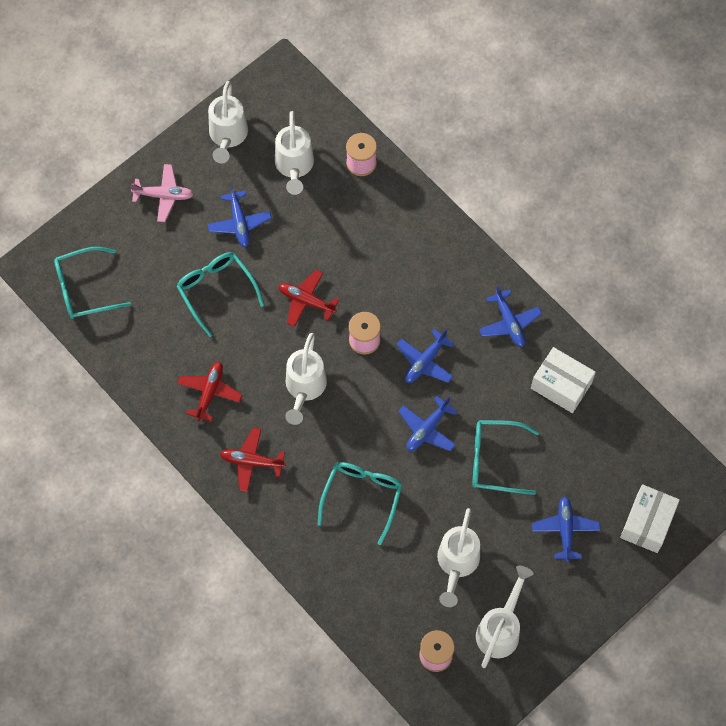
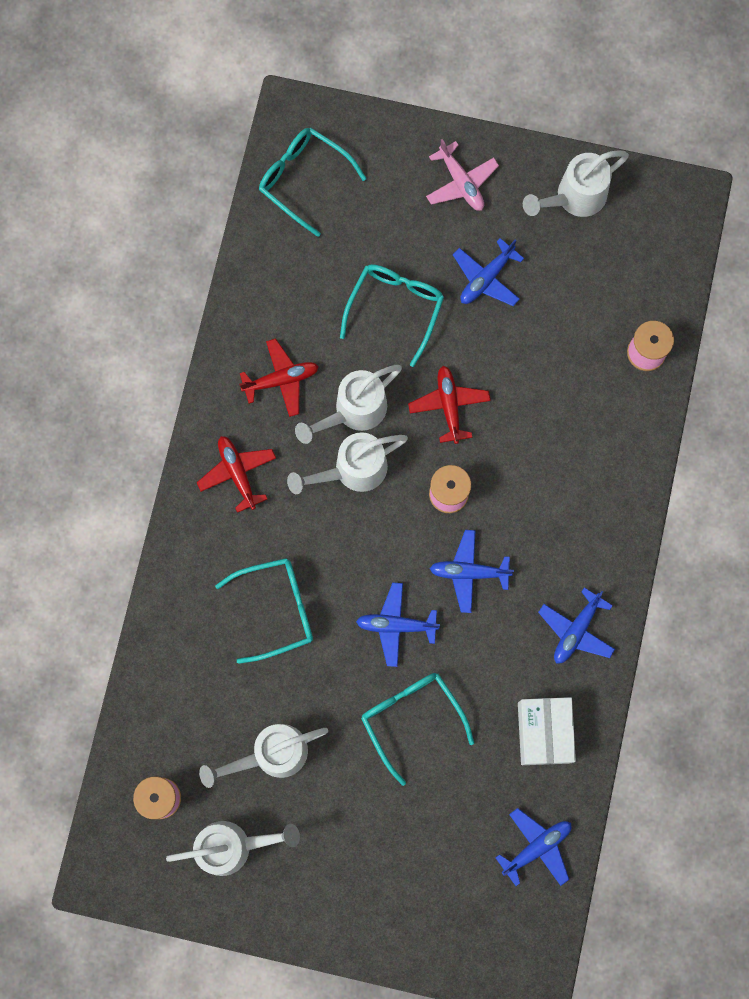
camera: 55 degrees right, 10 degrees up
(294, 166) = (590, 288): white watering can -> white watering can (353, 411)
(565, 530) = (385, 843): blue plane -> blue plane (536, 847)
(647, 523) = (453, 925): white box -> none

